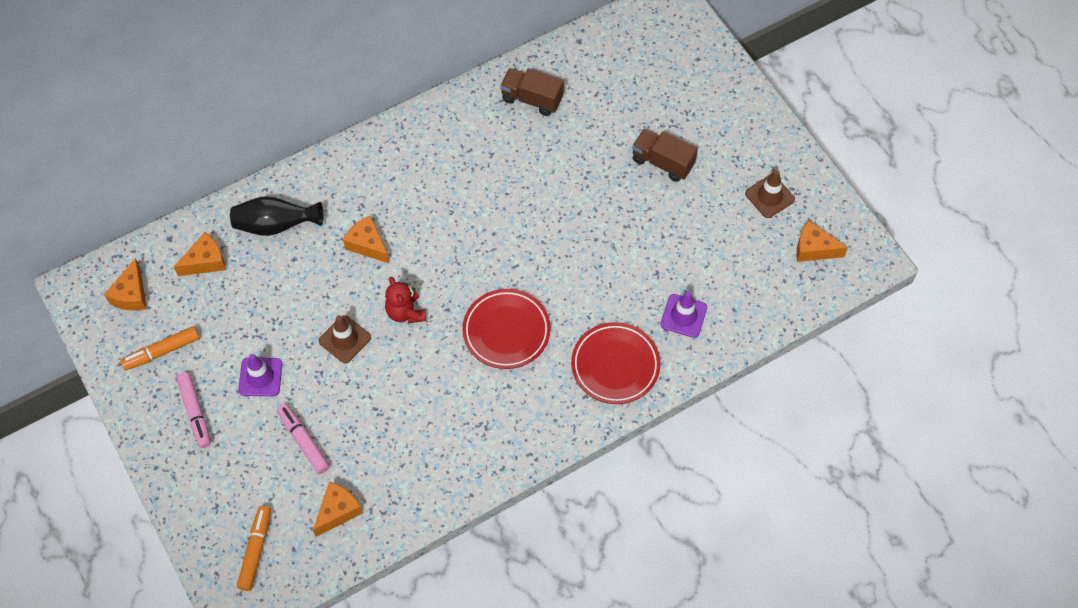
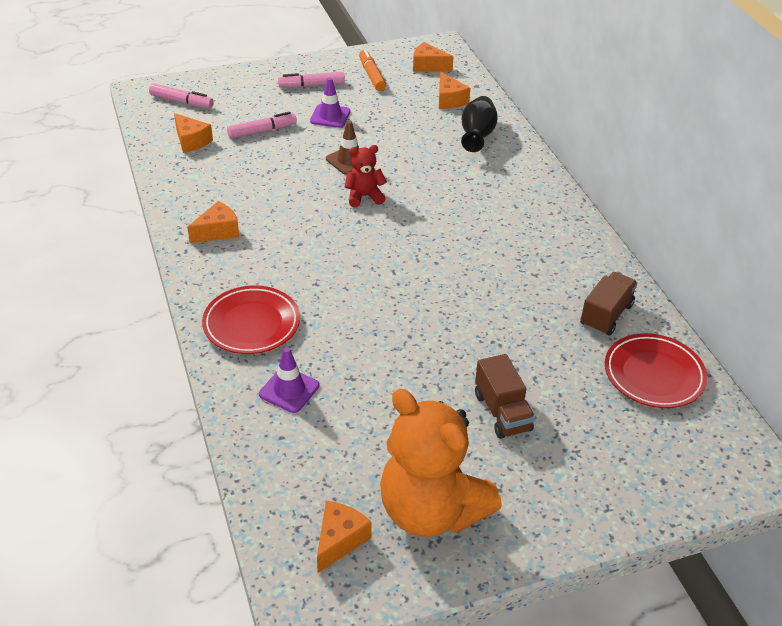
camera: 100 degrees right, 20 degrees down
(256, 550) = (181, 102): orange marker -> pink marker
(367, 245) = (443, 183): orange cheese -> orange cheese (218, 231)
(506, 331) = (321, 255): red plate -> red plate (653, 375)
(662, 162) = (502, 412): brown truck -> brown truck turned 120 degrees clockwise
(769, 196) = (431, 510): brown traffic cone -> orange teddy bear

